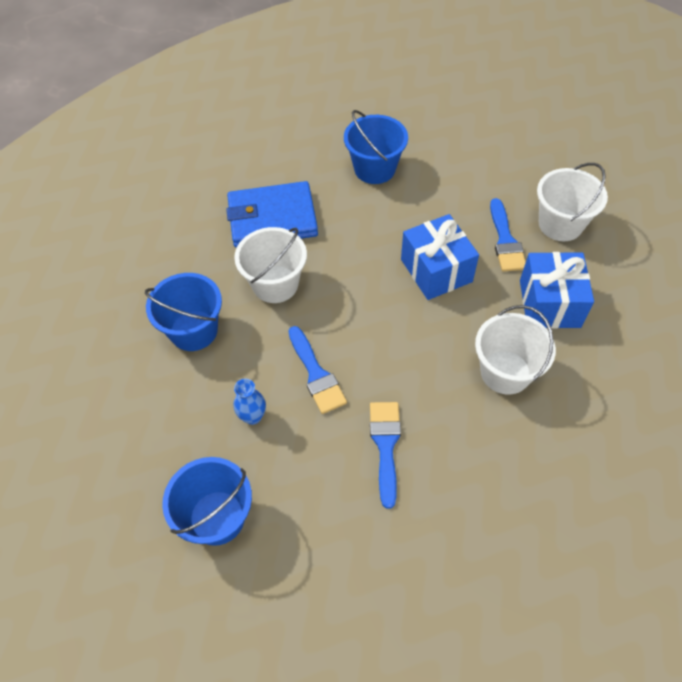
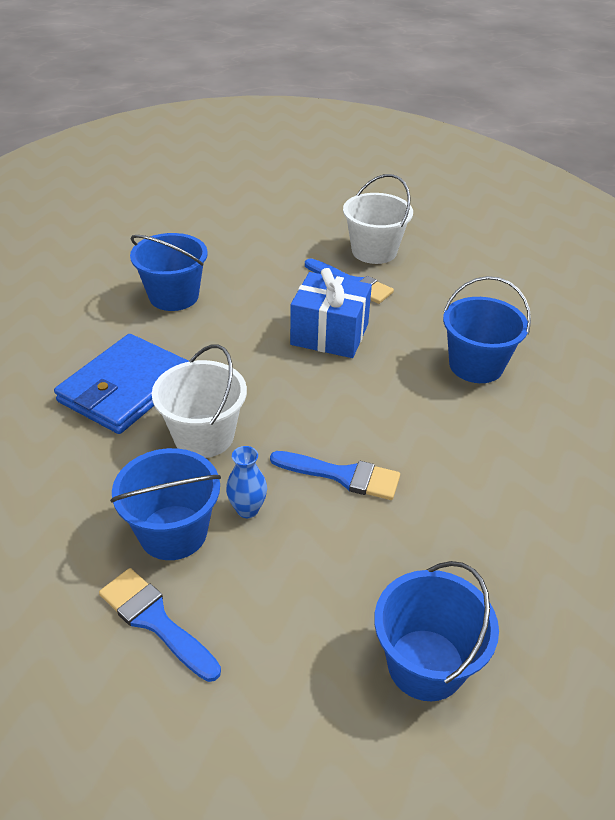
camera: 50 degrees left, 15 degrees down
(253, 416) = (336, 554): blue vase -> blue vase (247, 509)
(385, 445) = (471, 480): blue brush -> blue brush (155, 620)
(505, 372) = (476, 365): white bucket -> blue bucket
(549, 303) = (439, 303): blue gift -> none

